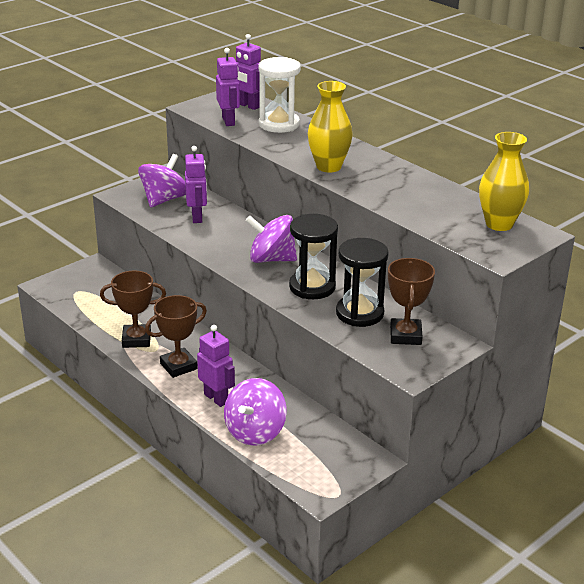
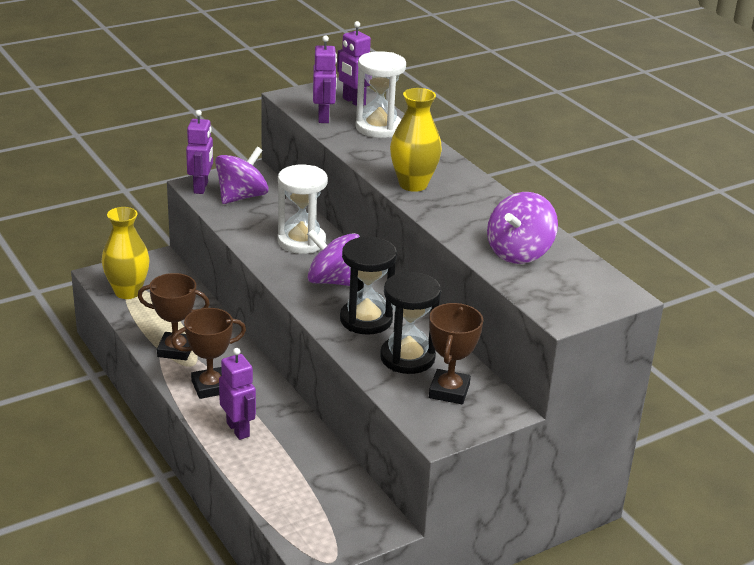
camera: 10 degrees right, 0 degrees up
(197, 217) = (270, 222): purple robot -> purple robot (201, 187)
(231, 230) = (301, 241): none -> white hourglass
(255, 432) = (267, 474): purple spinning top -> purple spinning top (519, 253)
(499, 224) = (580, 278): yellow vase -> yellow vase (127, 292)

